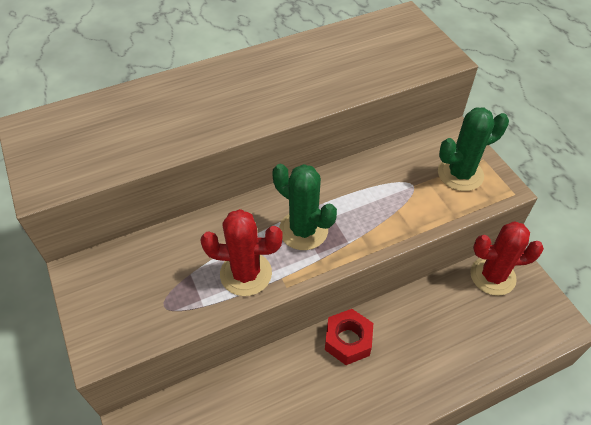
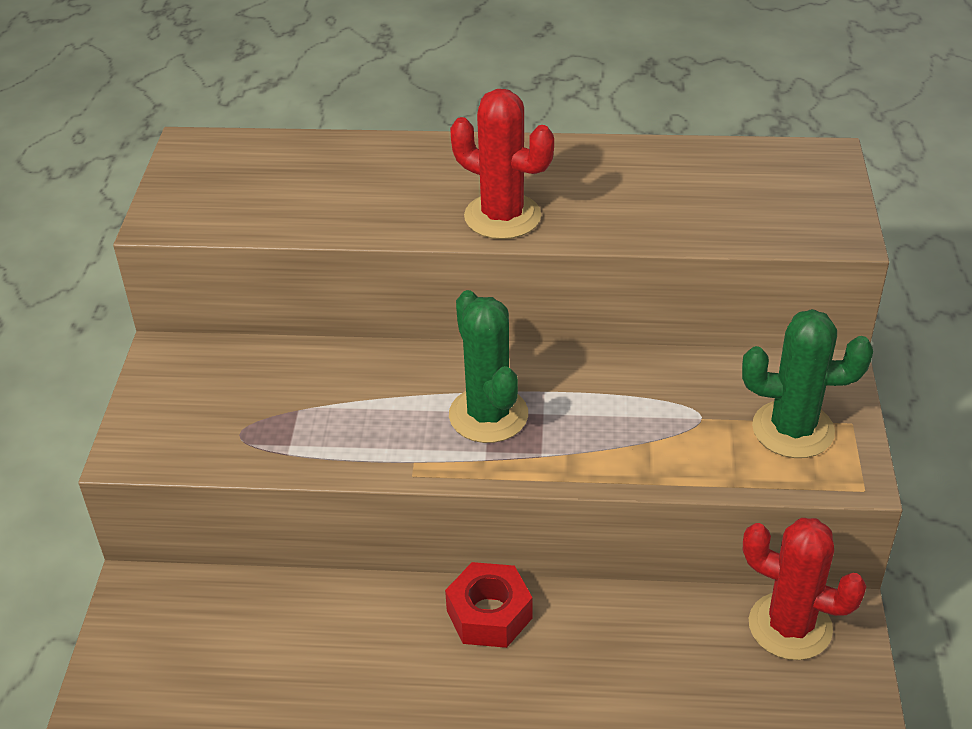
camera: 30 degrees right, 10 degrees down
(246, 274) = (369, 438): red cactus -> red cactus (502, 216)

